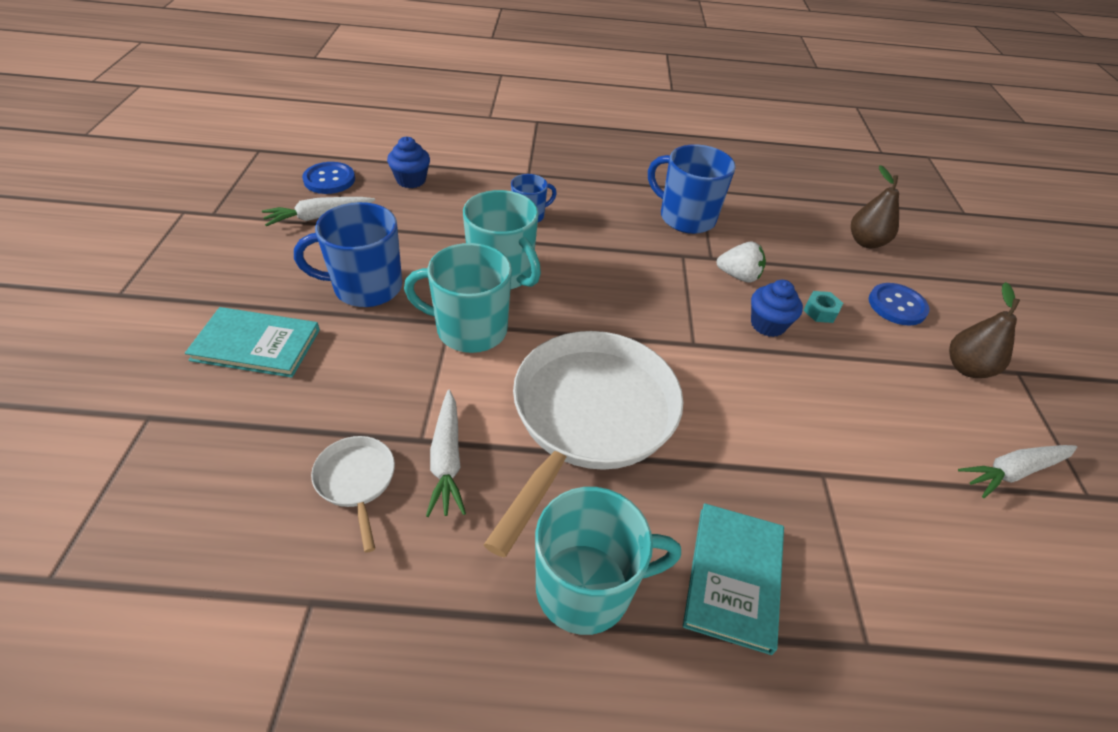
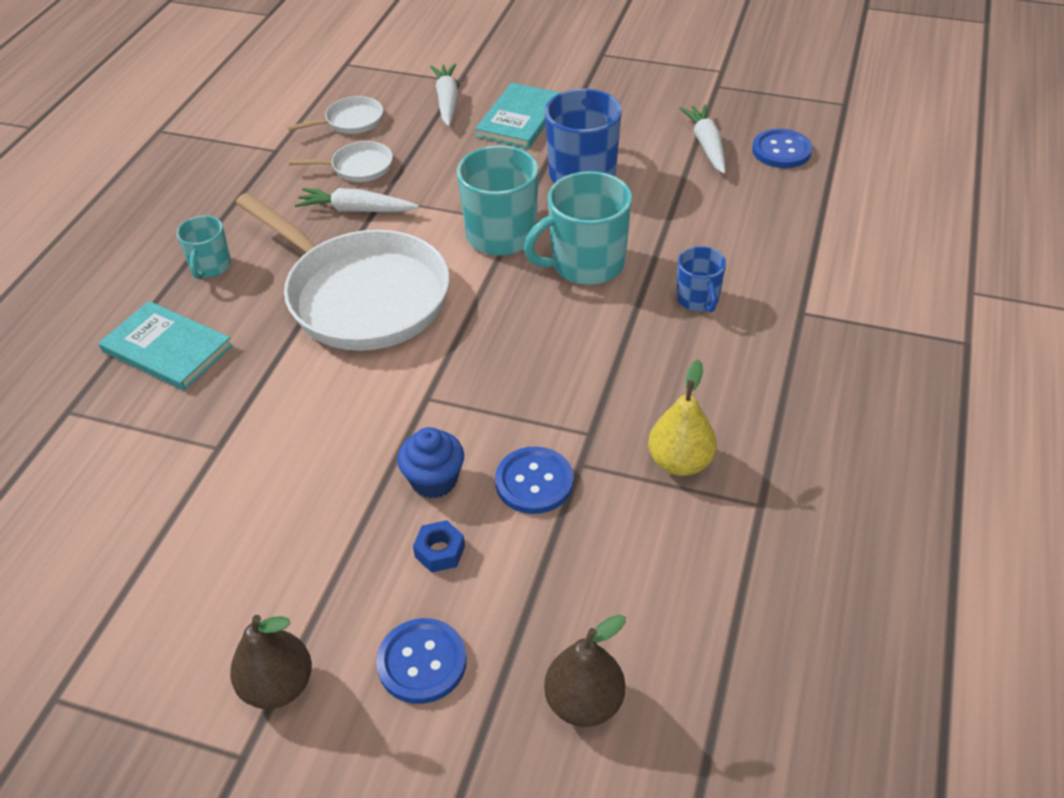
camera: 110 degrees right, 0 degrees up
(239, 521) = (351, 121): none -> white pan
(411, 180) = (782, 208): blue cupcake -> none
(586, 588) = (210, 267): turquoise mug -> turquoise mug, size x0.56
(685, 218) = (680, 462): blue mug -> yellow pear
(738, 276) = (534, 482): white strawberry -> blue button
(820, 311) = (440, 551): turquoise nut -> blue nut
(1013, 472) = (124, 632): white carrot -> white carrot (447, 101)

